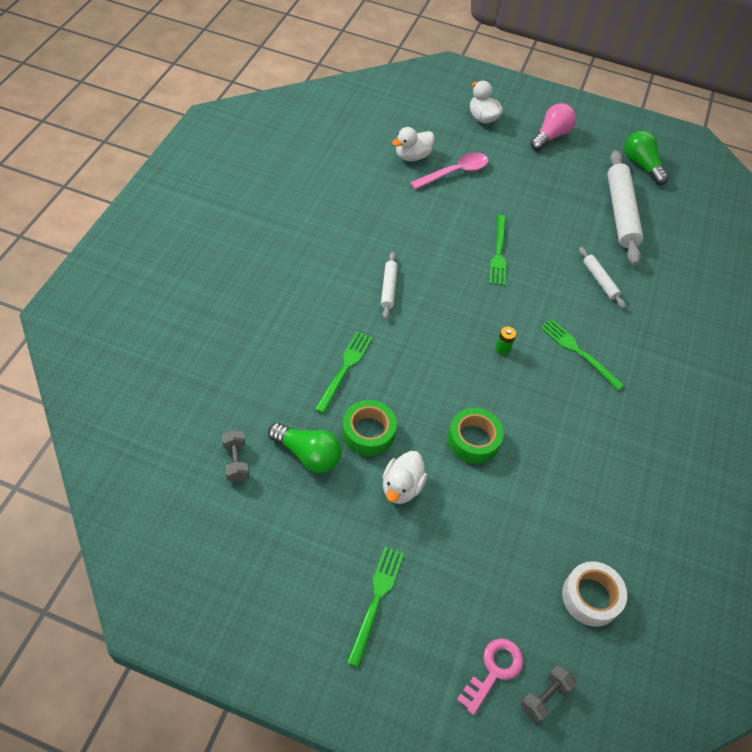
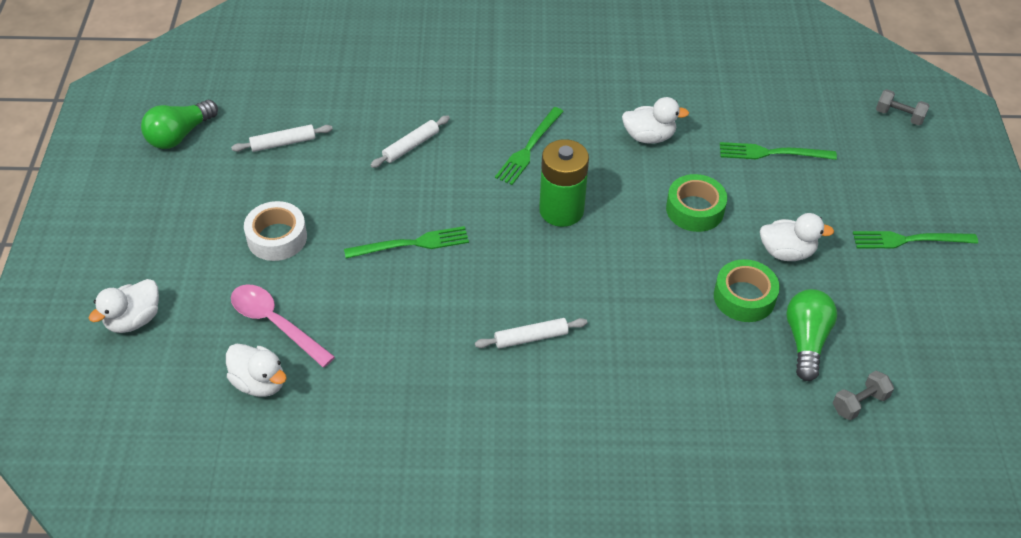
camera: 105 degrees left, 5 degrees down
(344, 369) = (678, 344): green fork -> green fork (772, 153)
(494, 671) = (904, 149): pink key -> none
(502, 348) = (561, 210): green battery -> green battery, size x2.43
(550, 136) = (150, 234): pink light bulb -> none
(571, 443) = (649, 136): none -> white duck
(591, 597) = (795, 101): white tape -> white tape (277, 238)
(620, 213) = (283, 143): white rolling pin -> white rolling pin, size x0.50

